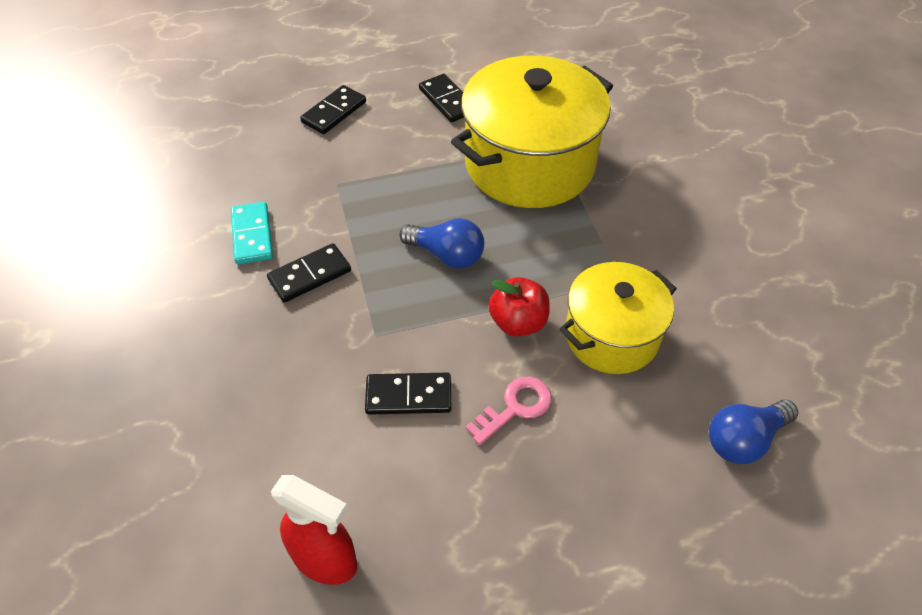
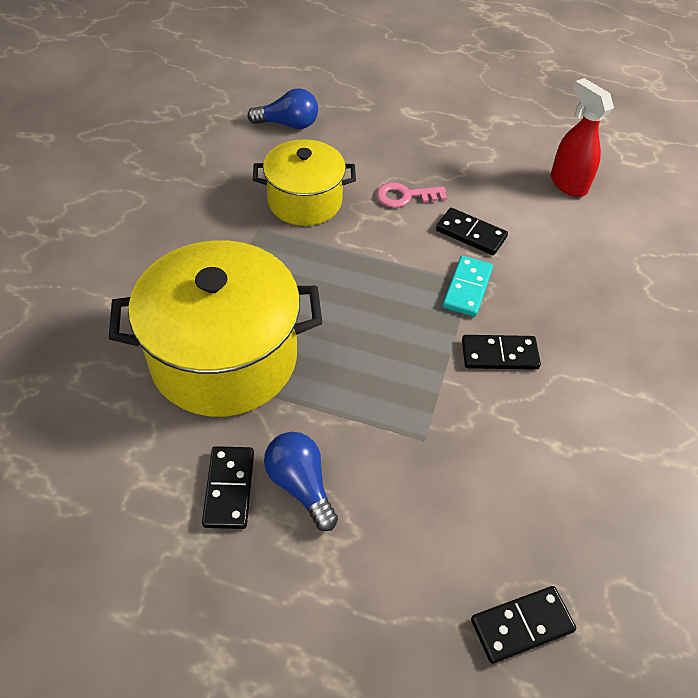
camera: 150 degrees left, 0 degrees up
(252, 235) = (537, 423): turquoise domino -> turquoise domino (467, 288)
(334, 112) = (370, 550): black domino -> black domino (521, 625)
(447, 255) = (372, 312): blue light bulb -> blue light bulb (300, 485)
(518, 322) = (359, 239): red apple -> none

